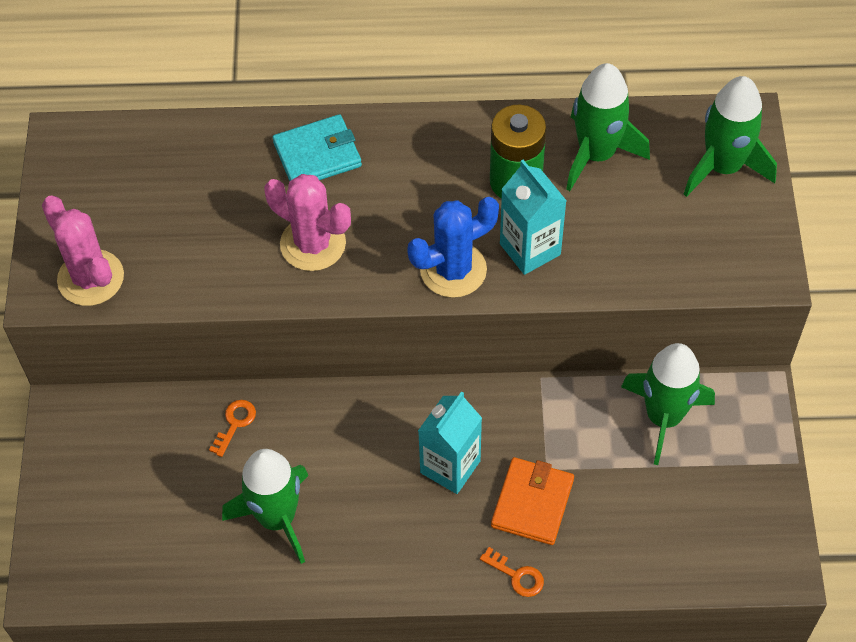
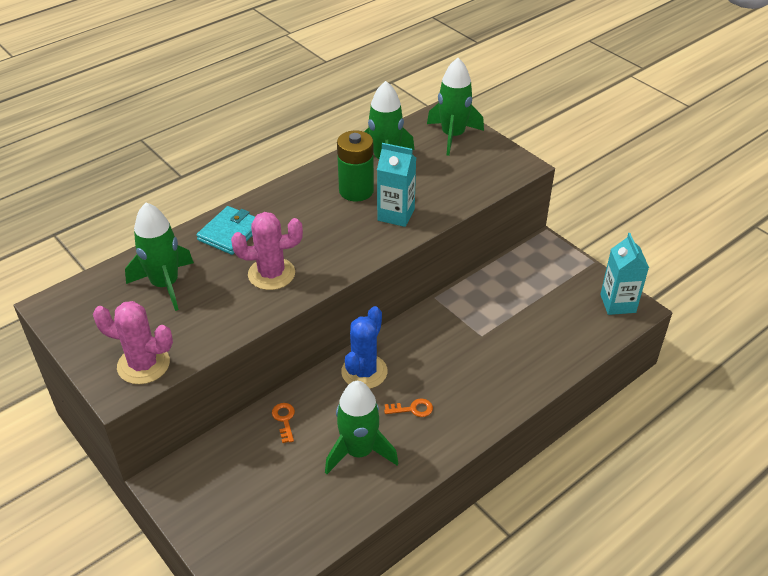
camera: 40 degrees left, 15 degrees down
(450, 467) = (430, 365): turquoise carton -> turquoise carton (618, 303)
(453, 270) = (365, 244): blue cactus -> blue cactus (364, 372)
(516, 575) = (519, 393): orange key -> orange key (412, 409)
(532, 503) = (491, 355): orange wallet -> none
(663, 417) = (513, 279): green rocket -> green rocket (165, 284)

